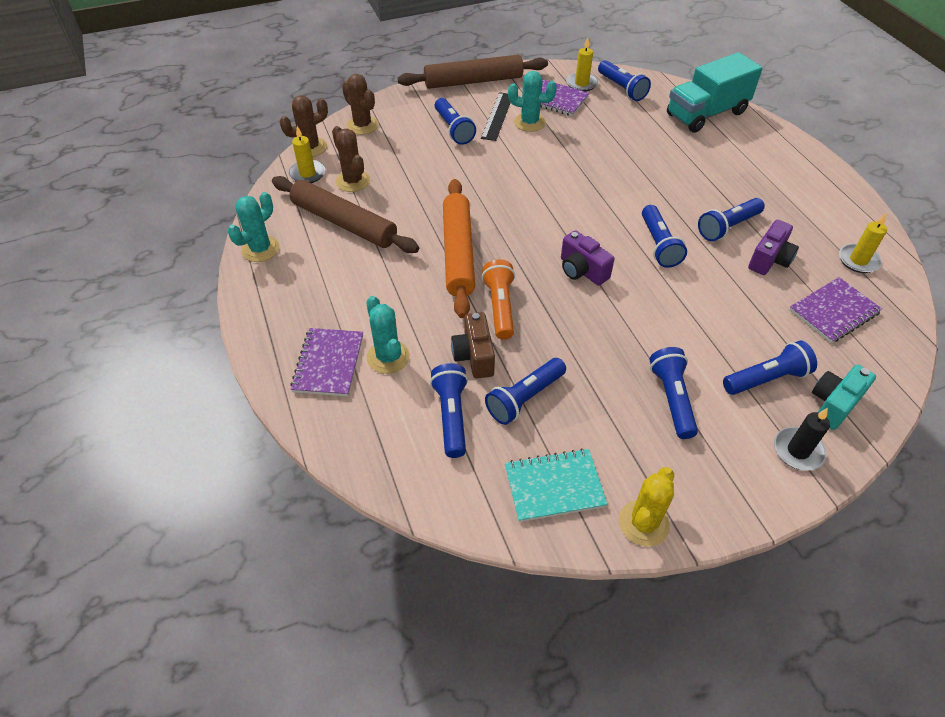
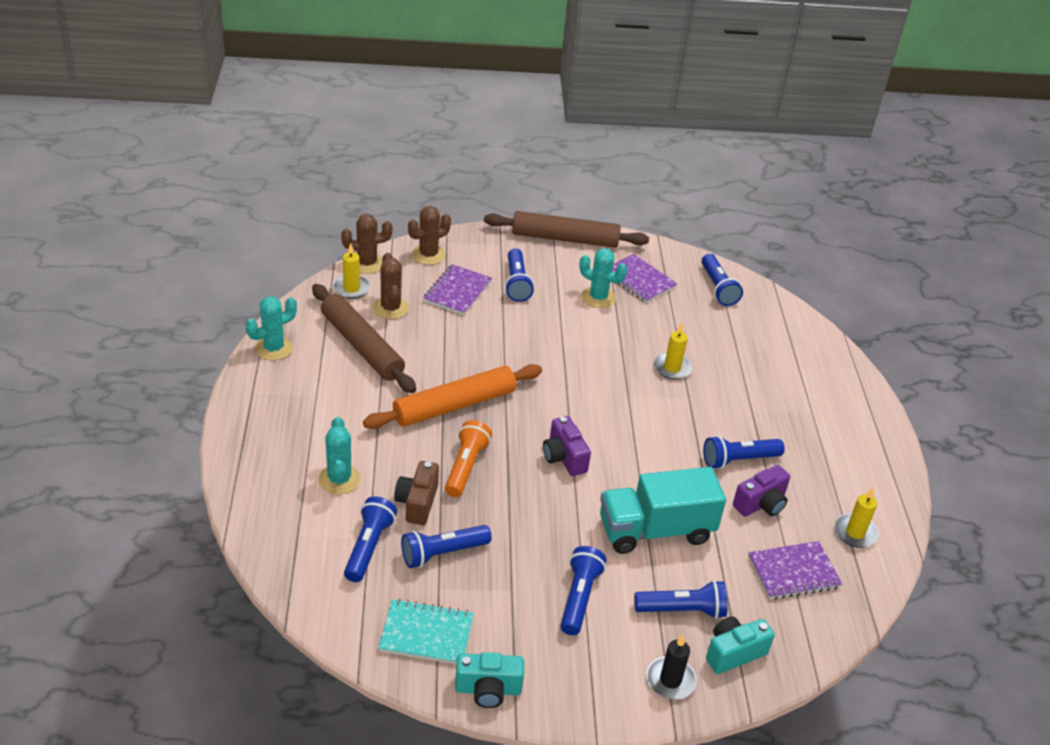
camera: 15 degrees right, 10 degrees down
(328, 363) = (284, 468): purple notebook -> purple notebook (457, 291)
(362, 125) = (428, 255): brown cactus -> brown cactus turned 75 degrees clockwise
(458, 253) = (454, 406): orange rolling pin -> orange rolling pin turned 45 degrees clockwise
(497, 116) = (569, 282): black ruler -> none
(581, 84) = (677, 271): yellow candle -> yellow candle (672, 368)
(643, 523) = (488, 689): yellow cactus -> turquoise camera
(658, 245) = (656, 456): blue flashlight -> none
(706, 114) = (793, 339): turquoise truck -> turquoise truck (655, 530)

